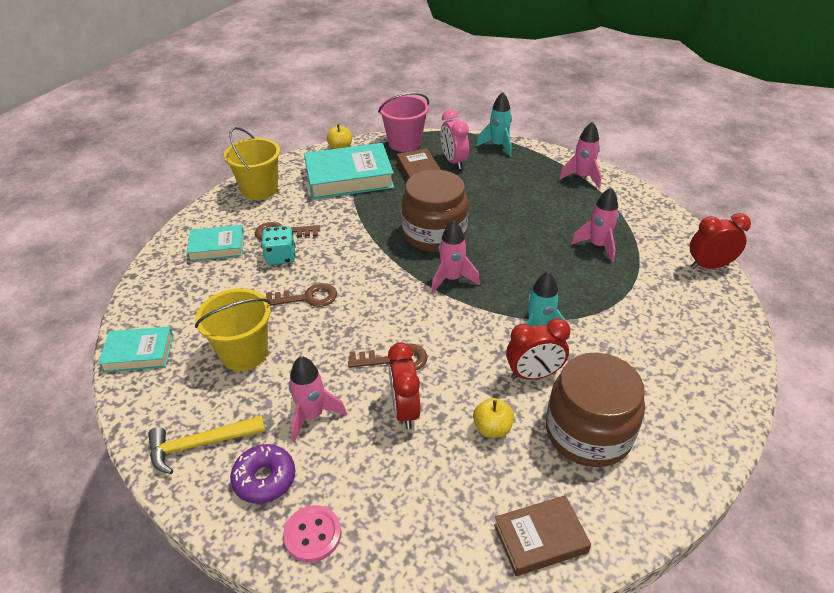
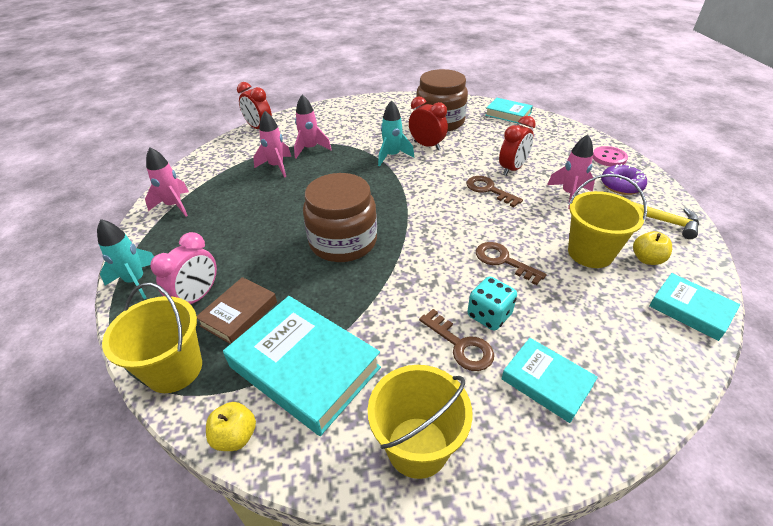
camera: 130 degrees left, 0 degrees up
(404, 143) = (174, 369): pink bucket -> yellow bucket
(452, 279) = (387, 206): pink rocket -> pink rocket (310, 149)
(492, 428) = (478, 142): yellow apple -> yellow apple (647, 259)
(540, 538) = (508, 114): brown book -> turquoise book

